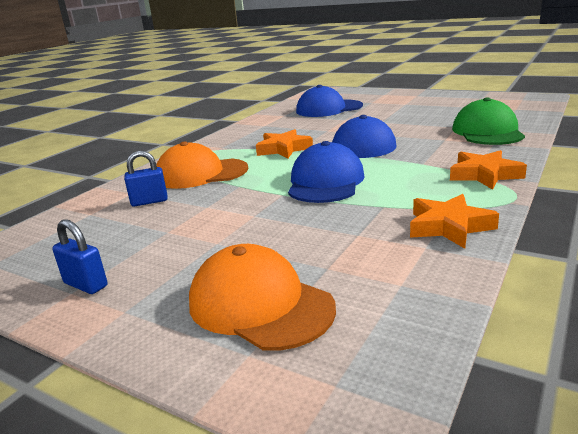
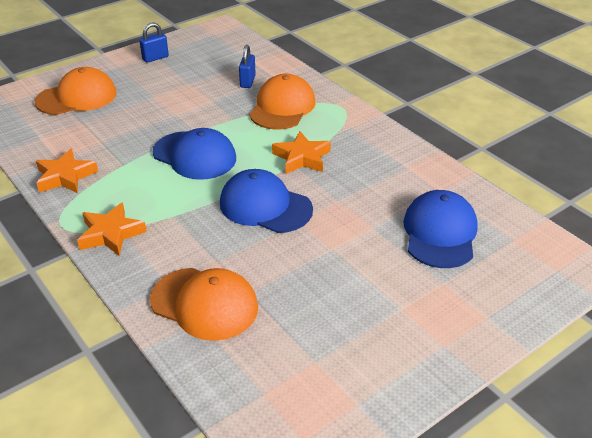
camera: 110 degrees right, 15 degrees up
(487, 132) = (204, 304): green cap -> orange cap

